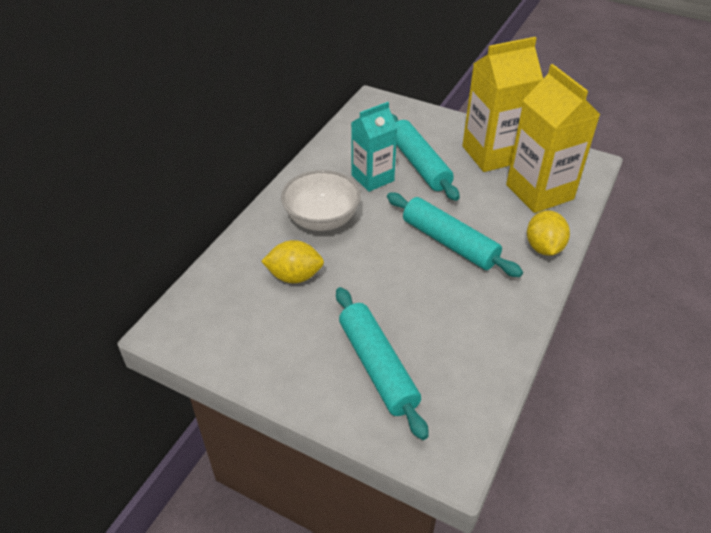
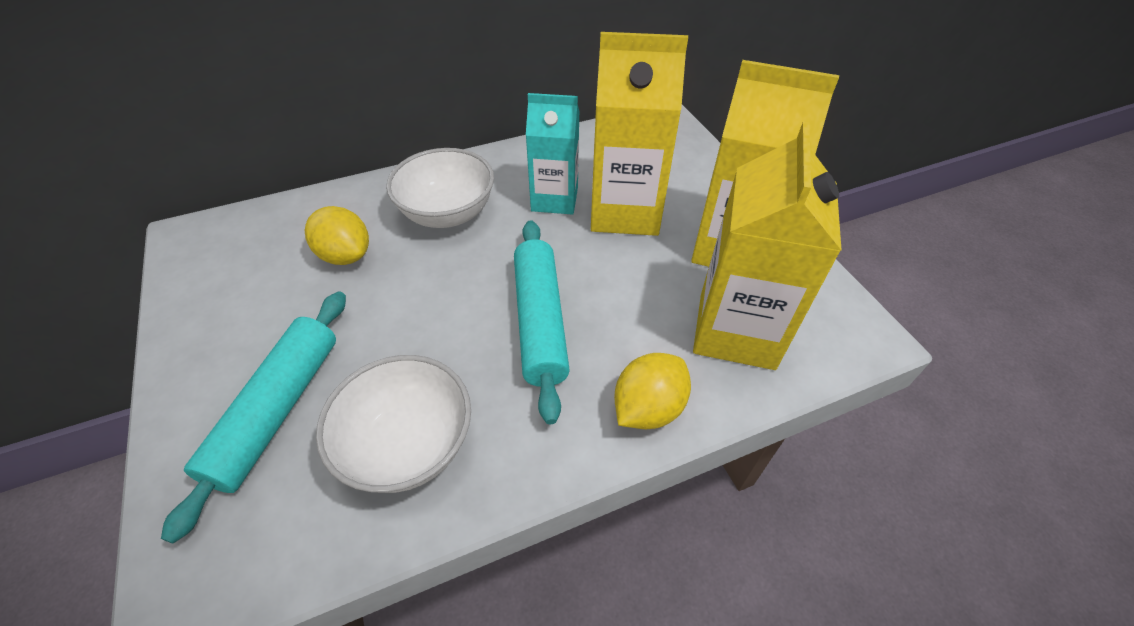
camera: 40 degrees right, 5 degrees up
(419, 164) = (625, 211): turquoise rolling pin -> yellow carton
(464, 333) = (408, 445): none -> white bowl

